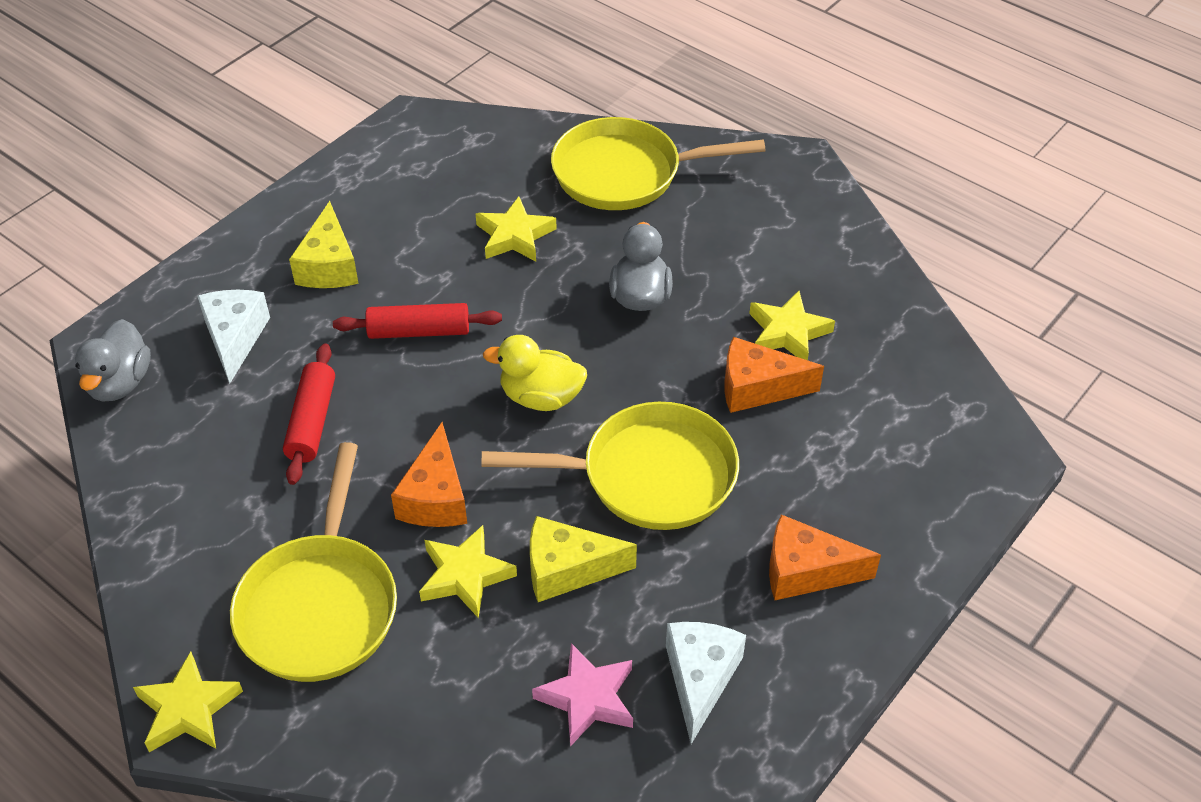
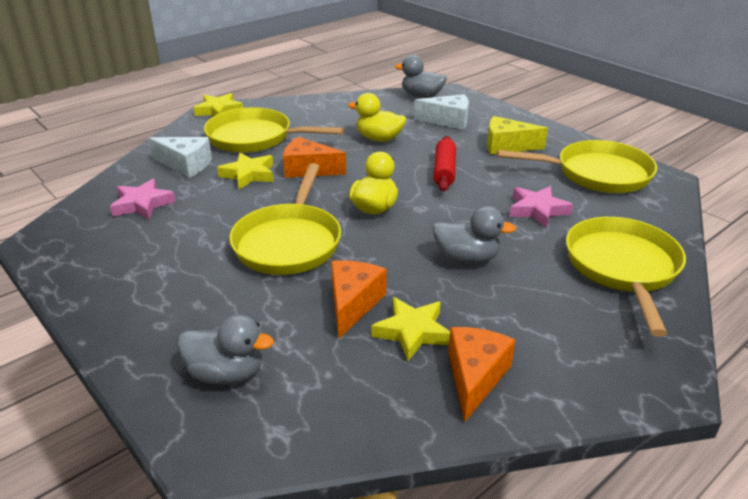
camera: 100 degrees right, 15 degrees down
(312, 422) = (379, 138): red rolling pin -> yellow duck
(408, 179) = (596, 174): none -> yellow pan
(514, 236) = (537, 210): yellow star -> pink star
(567, 570) = (232, 205): yellow cheese -> none
(700, 679) = (123, 242): white cheese -> white cheese (186, 165)
(806, 571) = (168, 298): orange cheese -> orange cheese (475, 377)
(905, 473) = (227, 373): none -> grey duck

